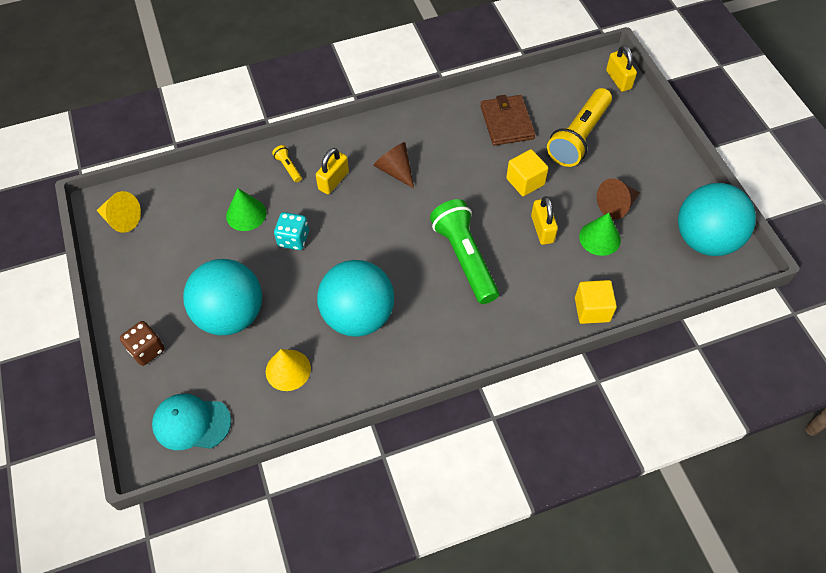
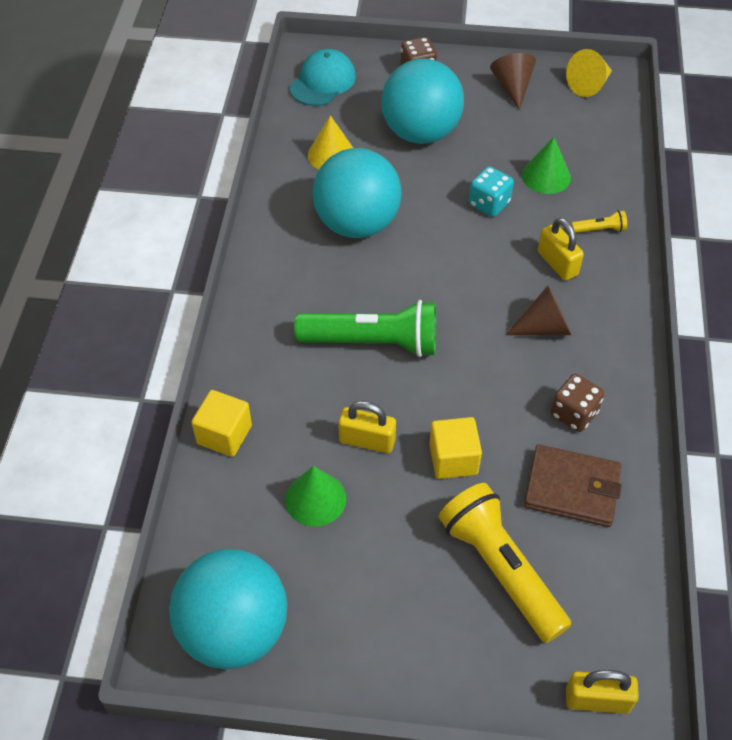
camera: 115 degrees right, 5 degrees down
(454, 136) = (574, 413): none -> brown dice
(616, 205) = (354, 549): brown cone -> brown cone (512, 87)

